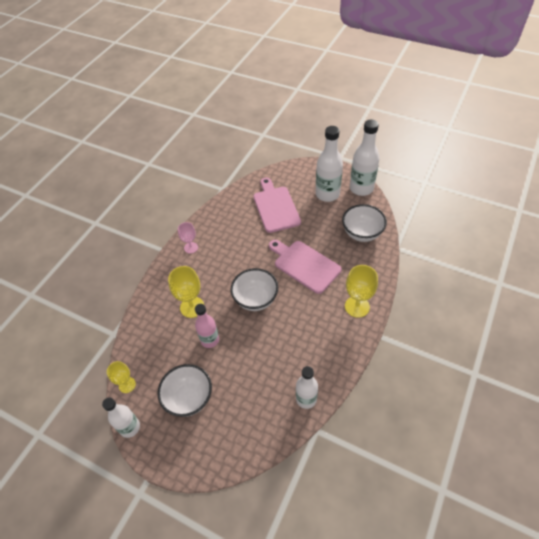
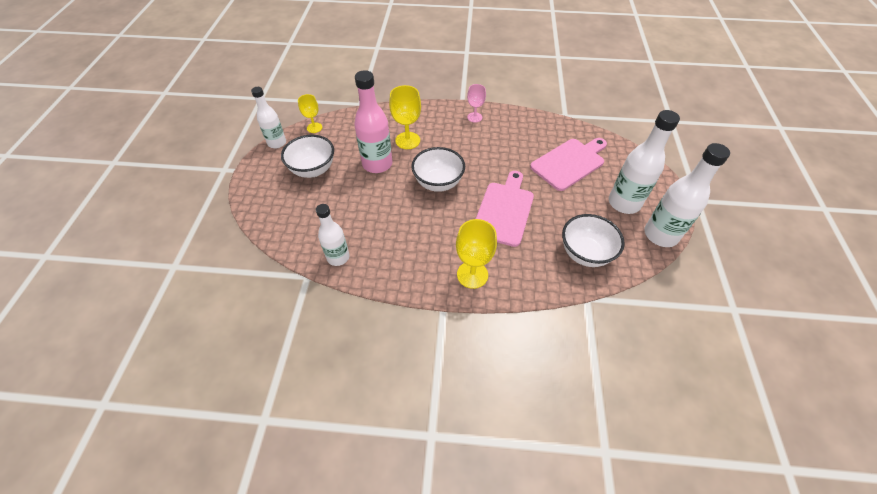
camera: 65 degrees right, 0 degrees up
(210, 340) = (377, 164): pink bottle -> pink bottle, size x1.55

